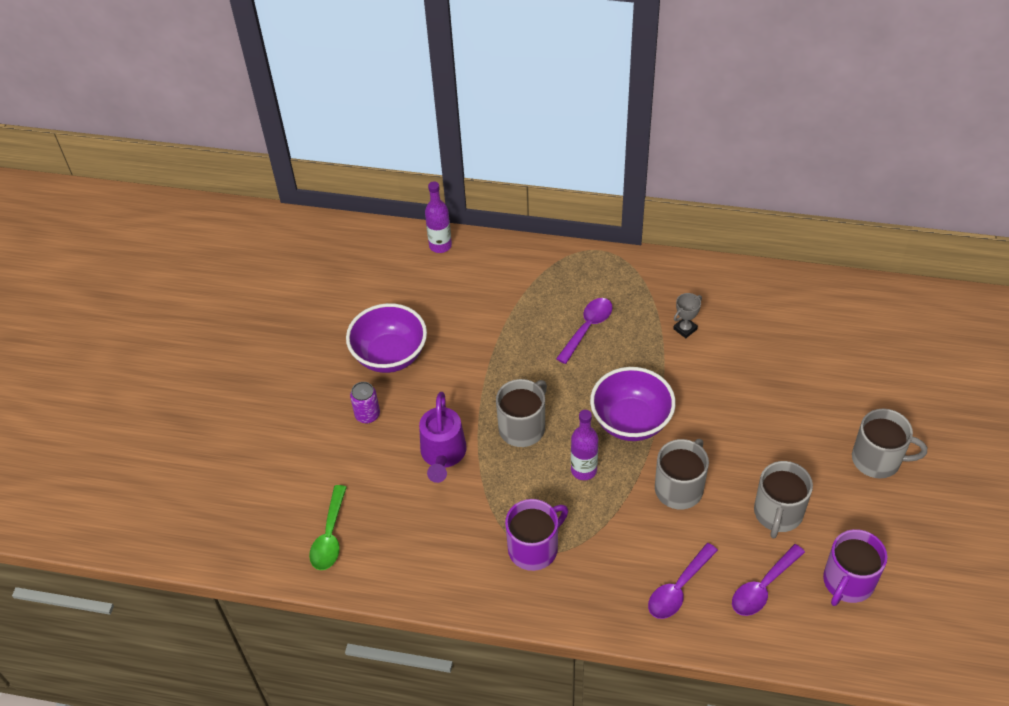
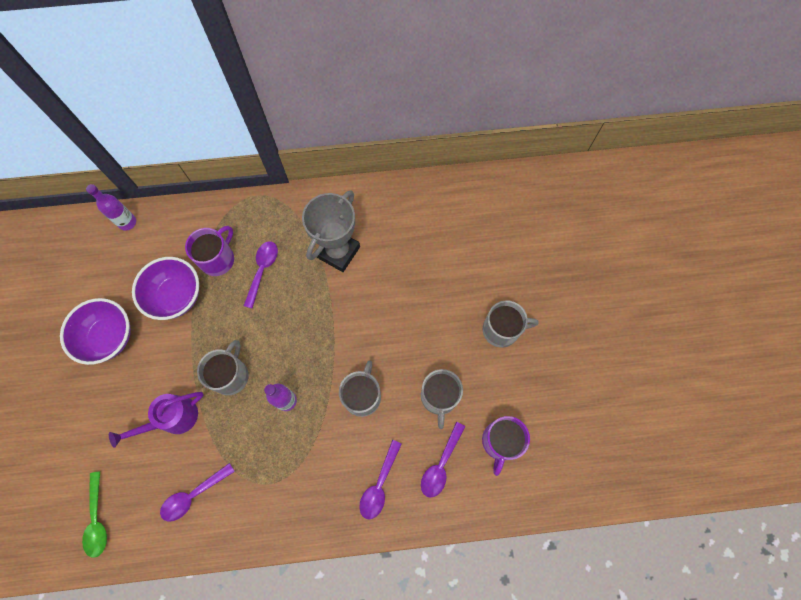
camera: 20 degrees left, 20 degrees up
(367, 415) = (103, 398): purple can -> none
(442, 455) = (172, 418): purple watering can -> purple watering can turned 75 degrees clockwise
(447, 540) = (193, 495): none -> purple spoon
(534, 548) = (263, 482): purple mug -> purple mug (218, 259)
(631, 421) = (313, 346): purple bowl -> purple bowl (176, 296)
(685, 329) = (338, 252): grey trophy -> grey trophy, size x2.42

